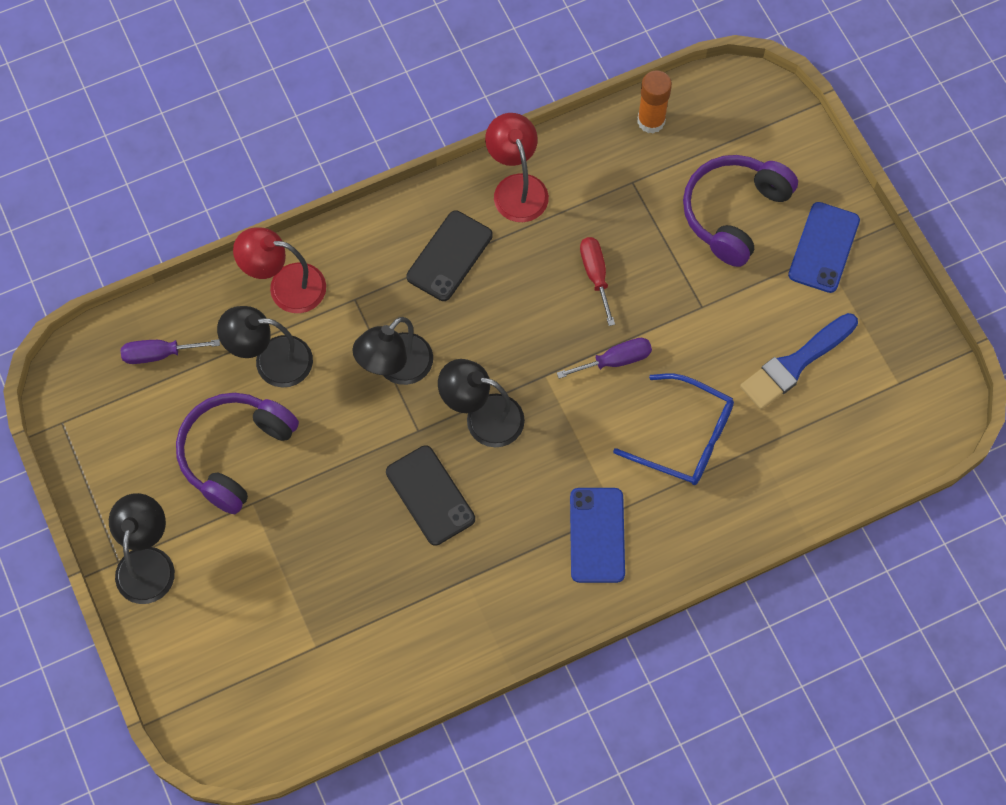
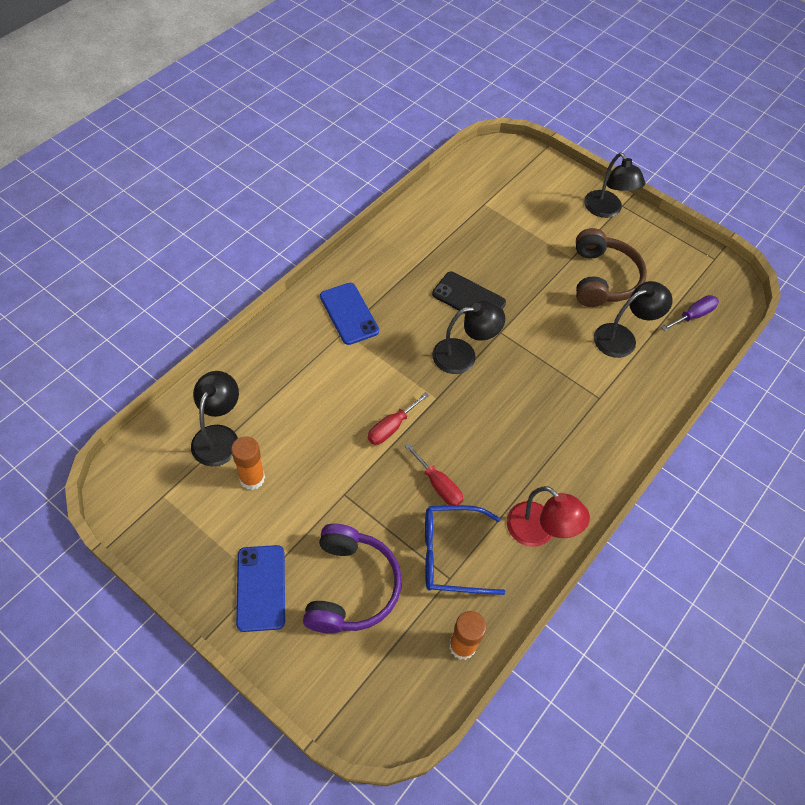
camera: 150 degrees right, 10 degrees down
(235, 453) = (602, 279): purple headphones -> brown headphones
(285, 286) = (651, 387): red lamp -> none
(396, 368) = (540, 364): black lamp -> black lamp (219, 436)
(449, 256) = (555, 455): black phone -> none
(615, 360) = (391, 427): purple screwdriver -> red screwdriver
(686, 438) = (315, 394): blue glasses -> blue glasses (450, 555)
(795, 364) = (252, 478): blue brush -> orange glue stick

